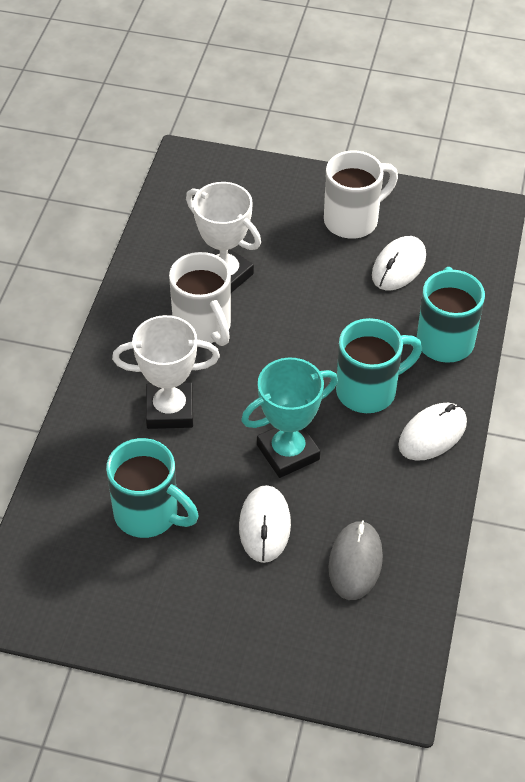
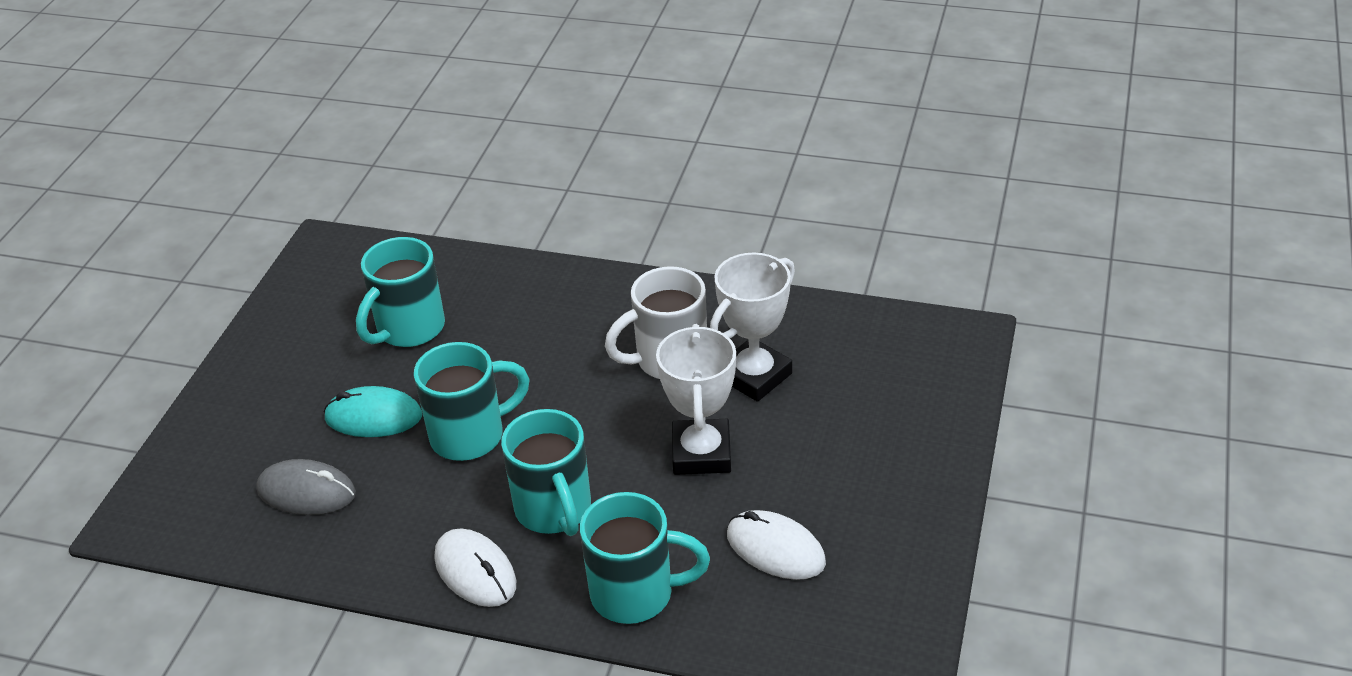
camera: 95 degrees right, 10 degrees down
(170, 410) = (545, 338): white trophy -> white trophy (701, 453)
(265, 526) = (373, 417): white mouse -> turquoise mouse
(288, 452) = (470, 435): turquoise trophy -> turquoise mug
(353, 220) = (865, 501): white mug -> none

